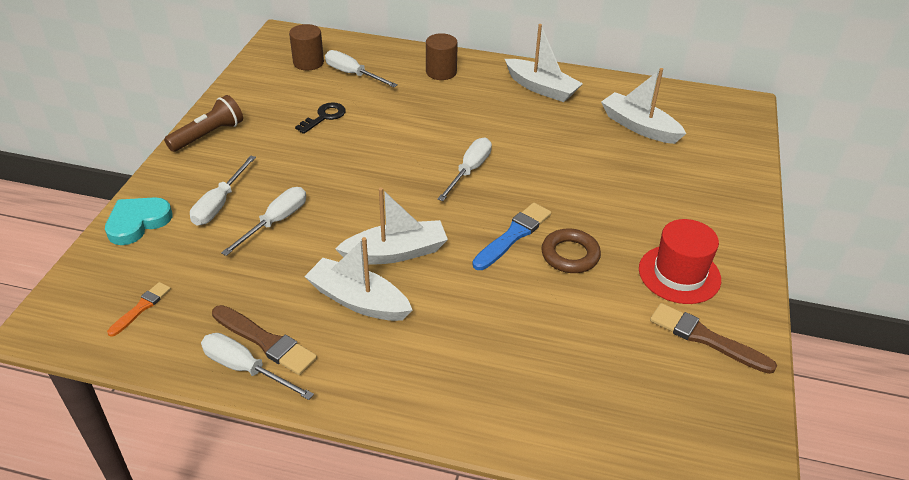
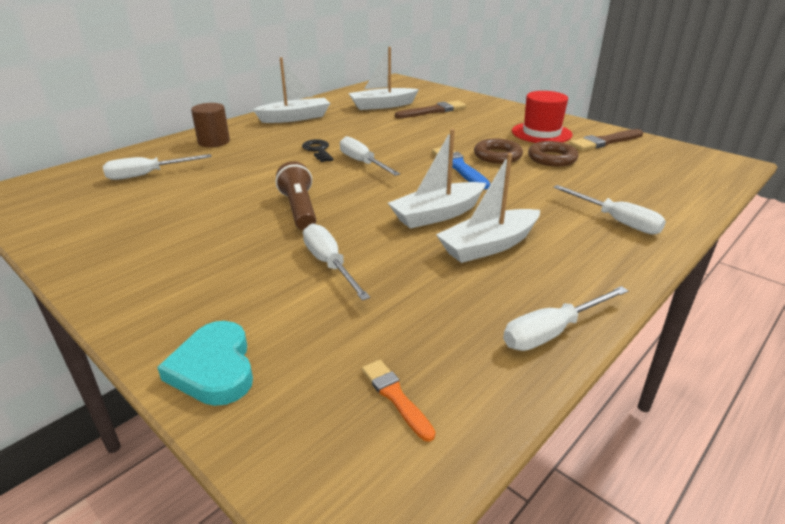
camera: 60 degrees left, 10 degrees down
(208, 135) = (110, 275): brown flashlight -> brown flashlight (299, 209)
(219, 204) = (255, 294): white screwdriver -> white screwdriver (616, 221)
(265, 341) = (516, 310): brown brush -> brown brush (433, 111)
(308, 62) = (84, 190): brown cylinder -> none
(324, 117) = (192, 202): black key -> black key (318, 150)
(396, 252) = (437, 214): white boat -> white boat turned 135 degrees counterclockwise
(601, 300) = (552, 158): none -> brown ring

